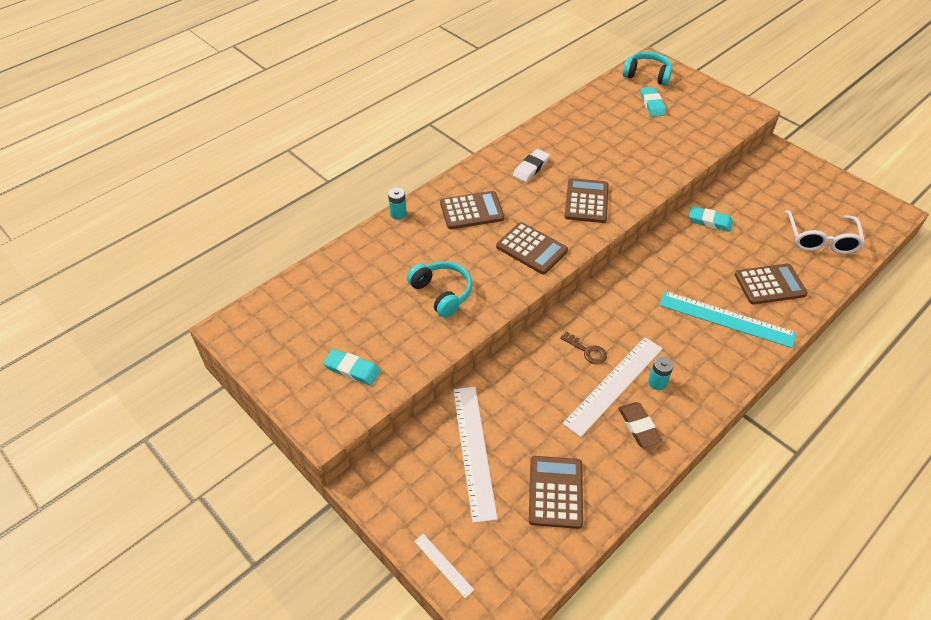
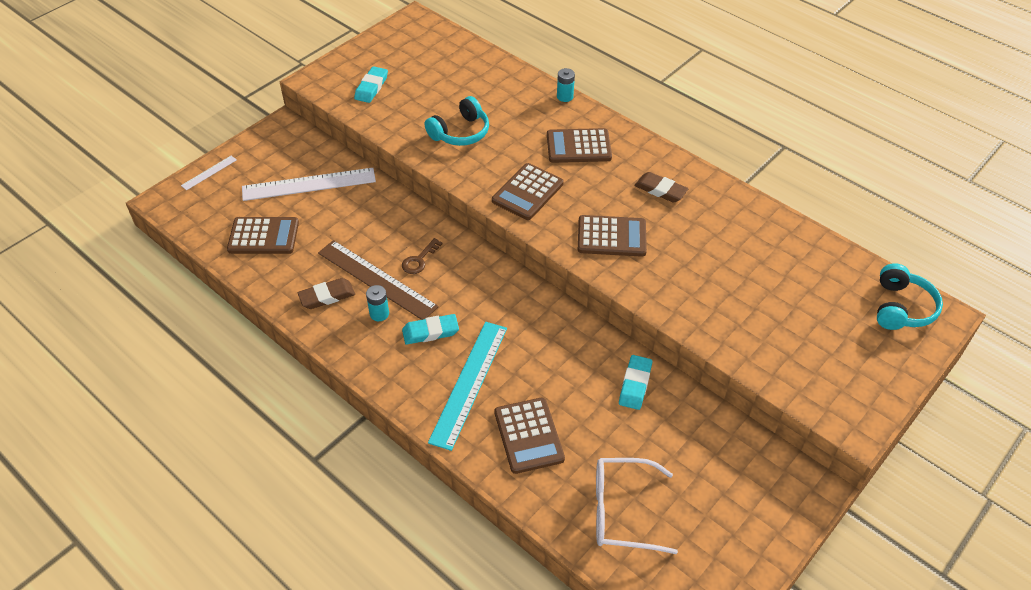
camera: 85 degrees right, 0 degrees up
(472, 211) = (578, 146): brown calculator -> brown calculator turned 105 degrees clockwise
(531, 168) = (660, 190): white eraser -> brown eraser
(614, 385) = (377, 279): white ruler -> brown ruler
(652, 104) = (829, 309): turquoise eraser -> turquoise eraser (430, 332)

